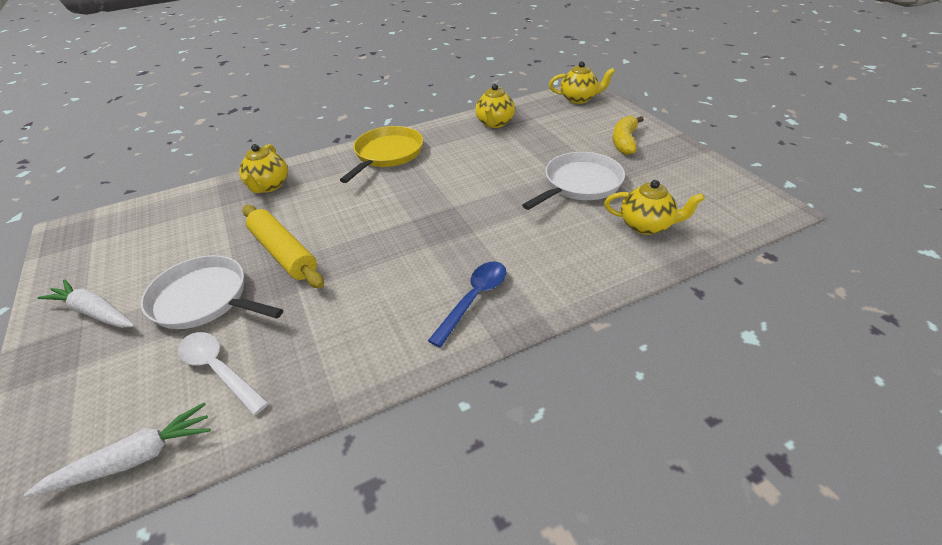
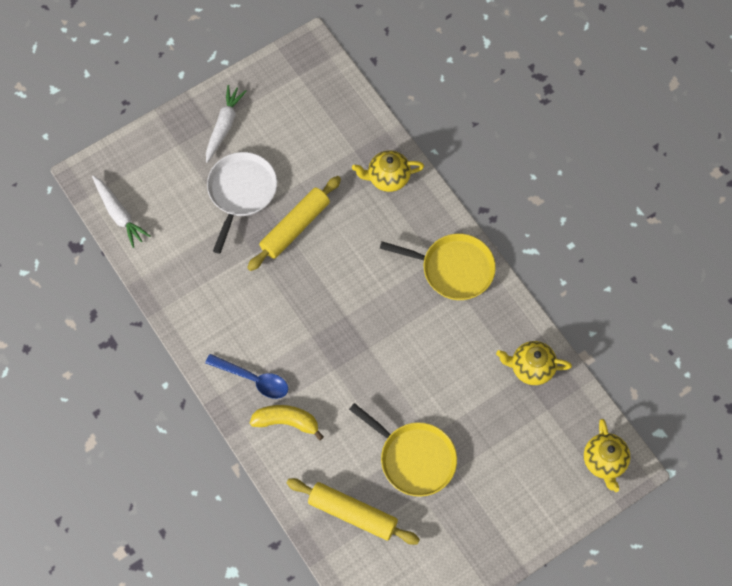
camera: 80 degrees right, 25 degrees up
(219, 370) = (180, 231): white spoon -> none
(580, 184) = (414, 458): white pan -> yellow pan
(624, 141) = (501, 507): yellow banana -> yellow banana (286, 422)
(646, 225) = (352, 513): yellow teapot -> yellow rolling pin

